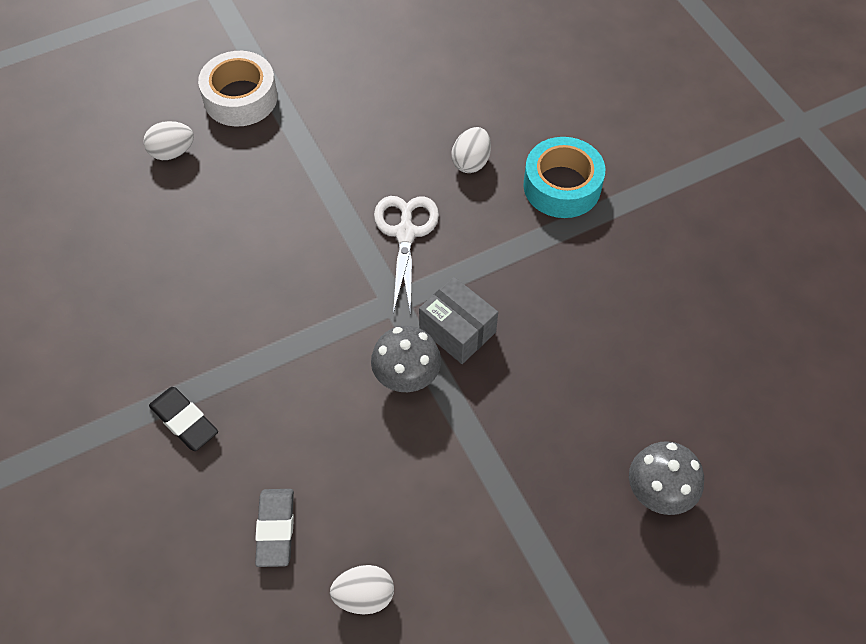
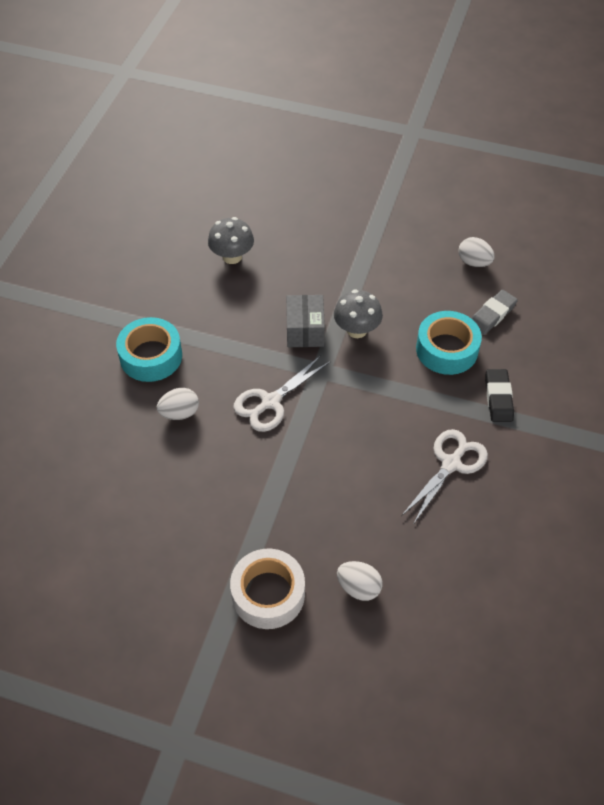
camera: 135 degrees left, 5 degrees down
(178, 311) = (451, 464): none -> white scissors
(289, 435) = (446, 349): none -> turquoise tape
(659, 492) = (298, 204): grey mushroom -> grey mushroom (232, 256)

